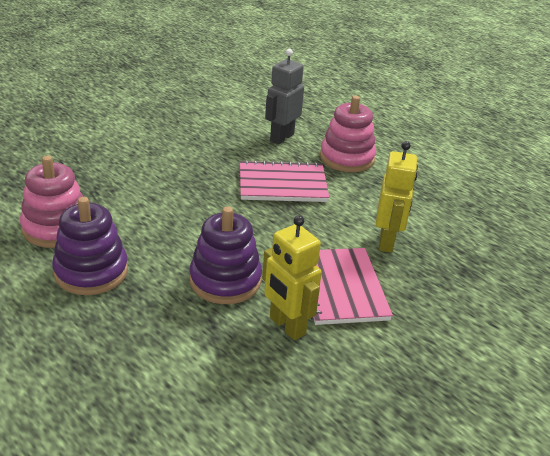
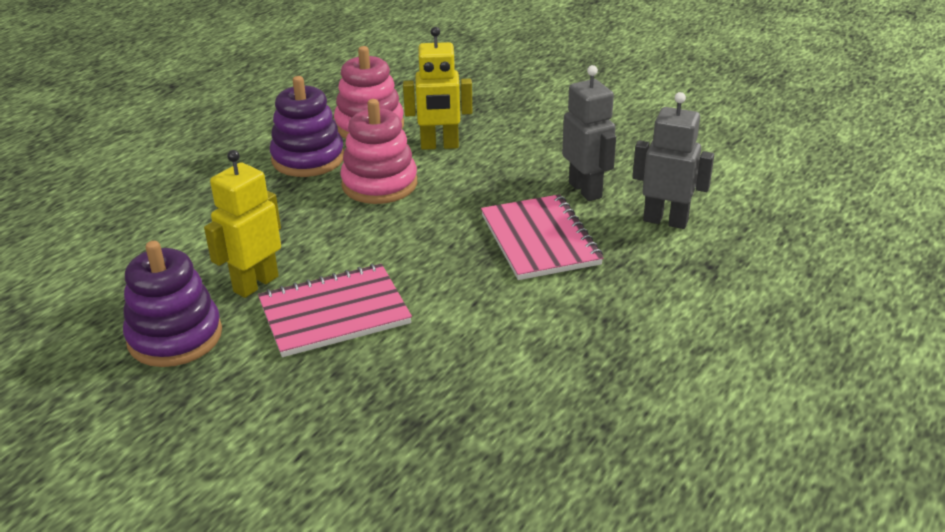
camera: 80 degrees right, 0 degrees up
(225, 280) = (320, 233): purple stacking toy -> purple stacking toy (175, 337)
(230, 154) = (585, 190): none -> grey robot
(347, 158) = (654, 284): pink stacking toy -> pink stacking toy (379, 184)
(387, 242) = (450, 342): yellow robot -> yellow robot (439, 146)

